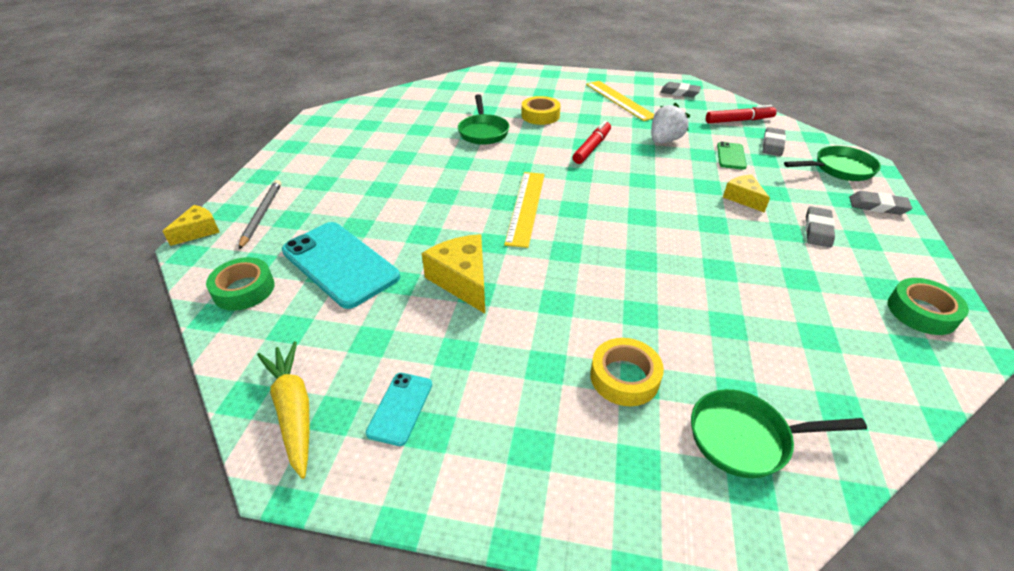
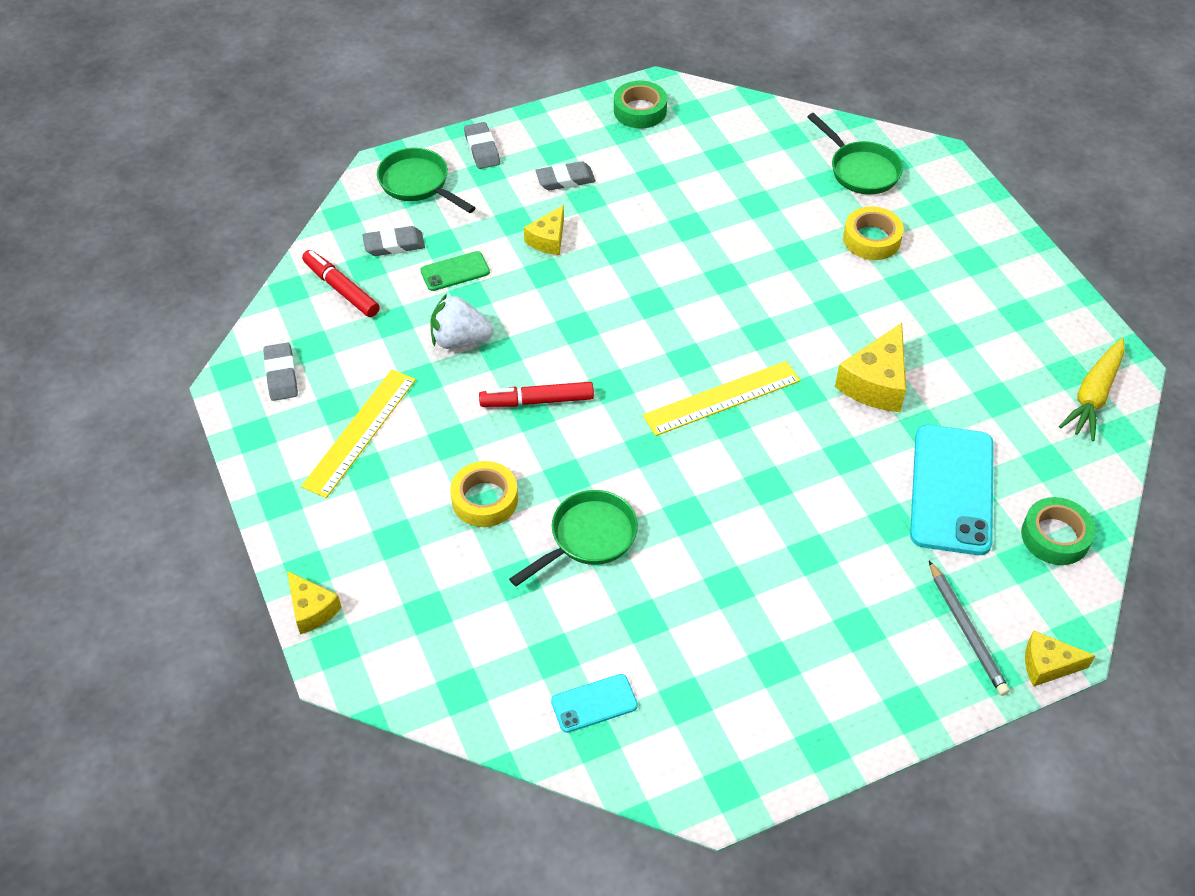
camera: 125 degrees left, 10 degrees up
(261, 215) = (967, 630): grey pencil -> grey pencil turned 75 degrees counterclockwise
(400, 408) = (1025, 340): turquoise phone -> turquoise phone (594, 703)
(529, 70) = (312, 609): none -> yellow cheese

